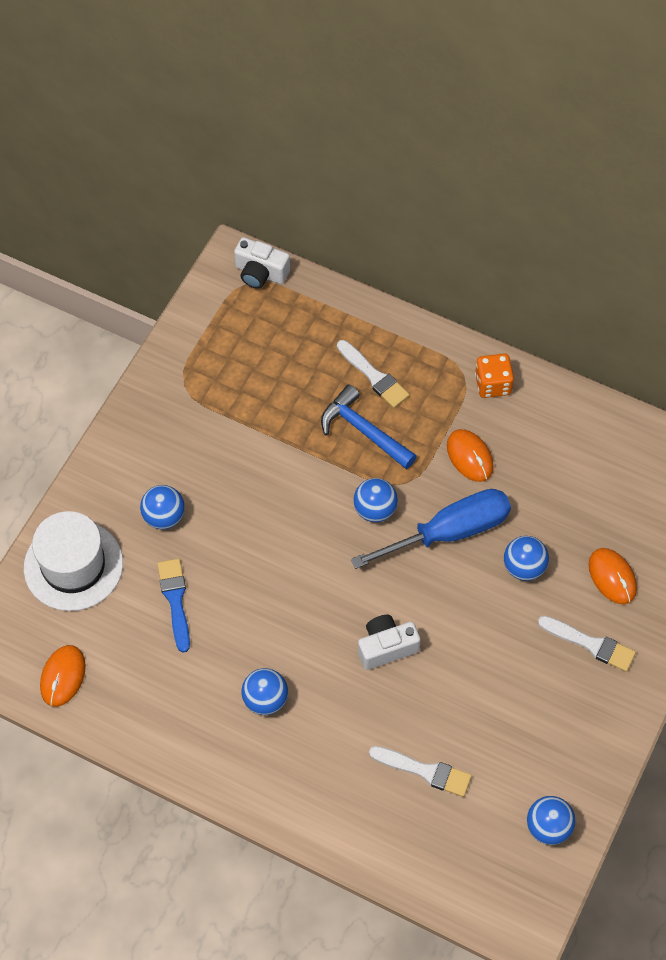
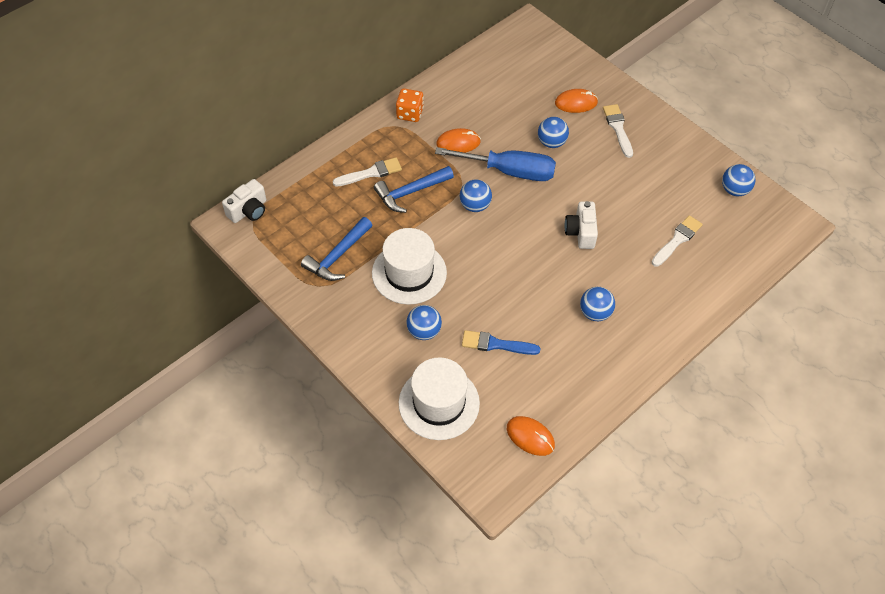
camera: 70 degrees left, 5 degrees down
(233, 389) = (337, 256): none -> blue hammer
(241, 472) = (409, 273): none -> white hat
(449, 532) = (509, 171): blue screwdriver -> blue screwdriver turned 105 degrees clockwise
(590, 644) = (618, 128): white brush -> white brush turned 60 degrees counterclockwise

